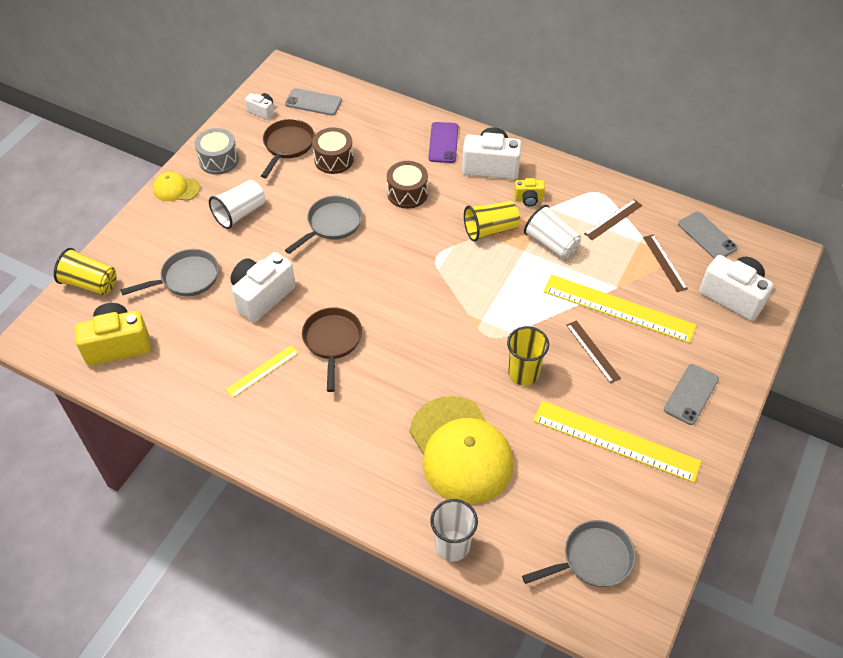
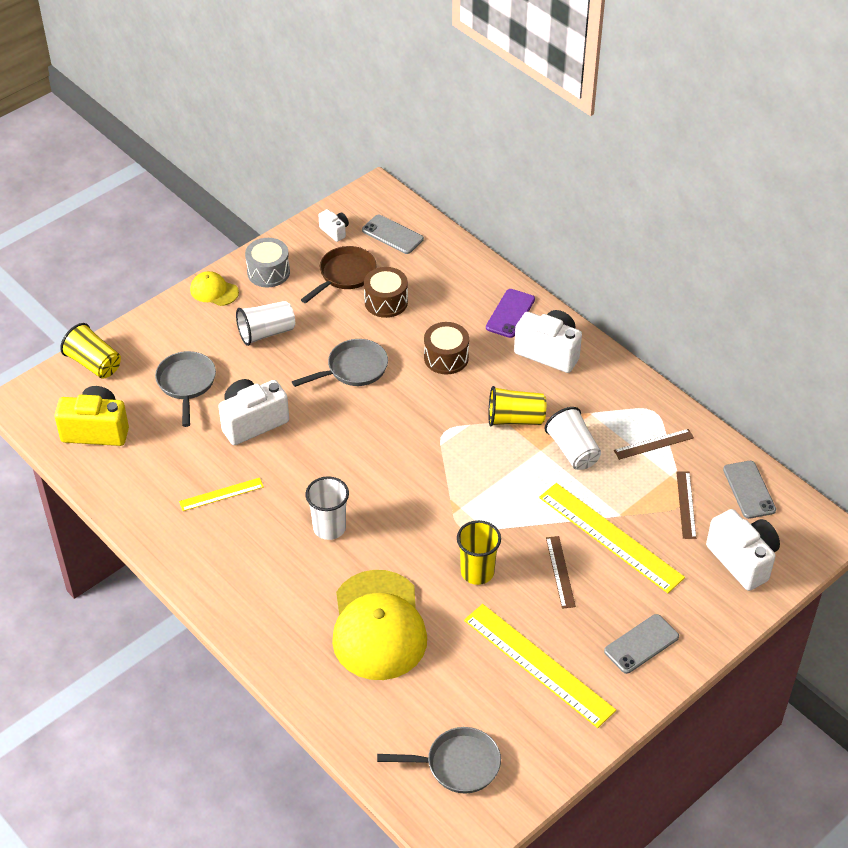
camera: 20 degrees right, 5 degrees down
(186, 278) = (186, 384): grey pan -> grey pan turned 90 degrees counterclockwise
(332, 342) = (301, 486): brown pan -> none
(452, 545) = (328, 709): white cup -> white cup (329, 528)
(528, 199) = (572, 397): yellow camera -> none

